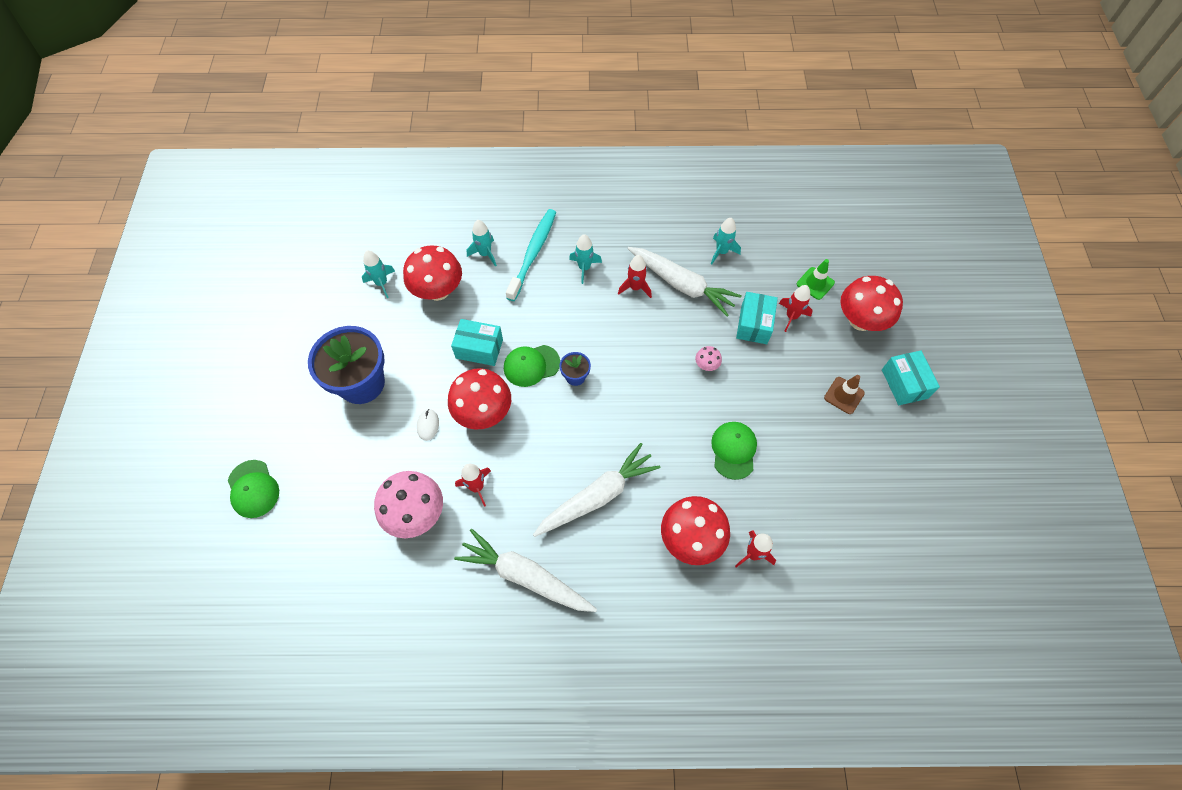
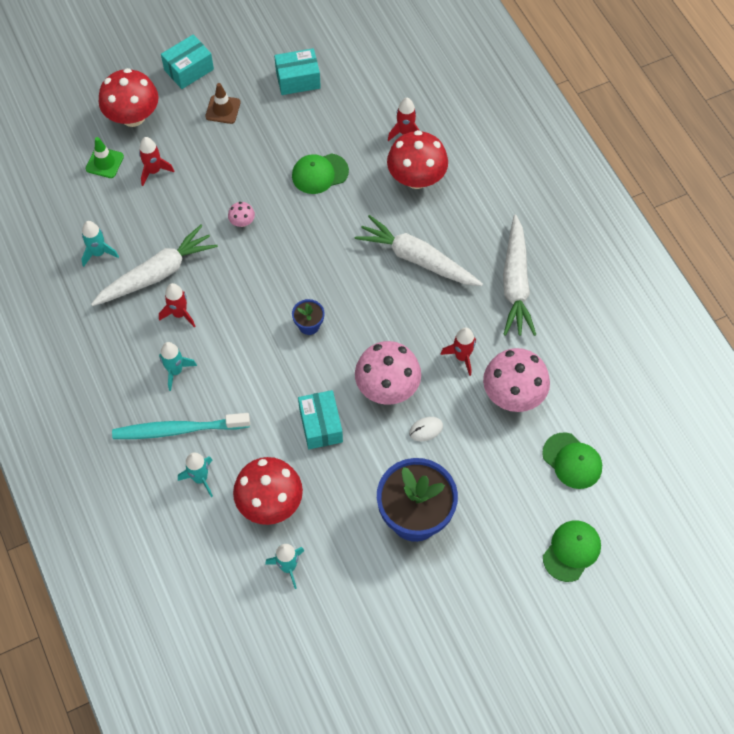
camera: 115 degrees left, 0 degrees up
(483, 412) = (387, 387): red mushroom -> pink mushroom
(531, 365) = (316, 369): green cap -> green cap (572, 461)
(682, 285) = (157, 274): white carrot -> white carrot turned 45 degrees clockwise
(754, 324) = (177, 198): turquoise box -> turquoise box (298, 79)

